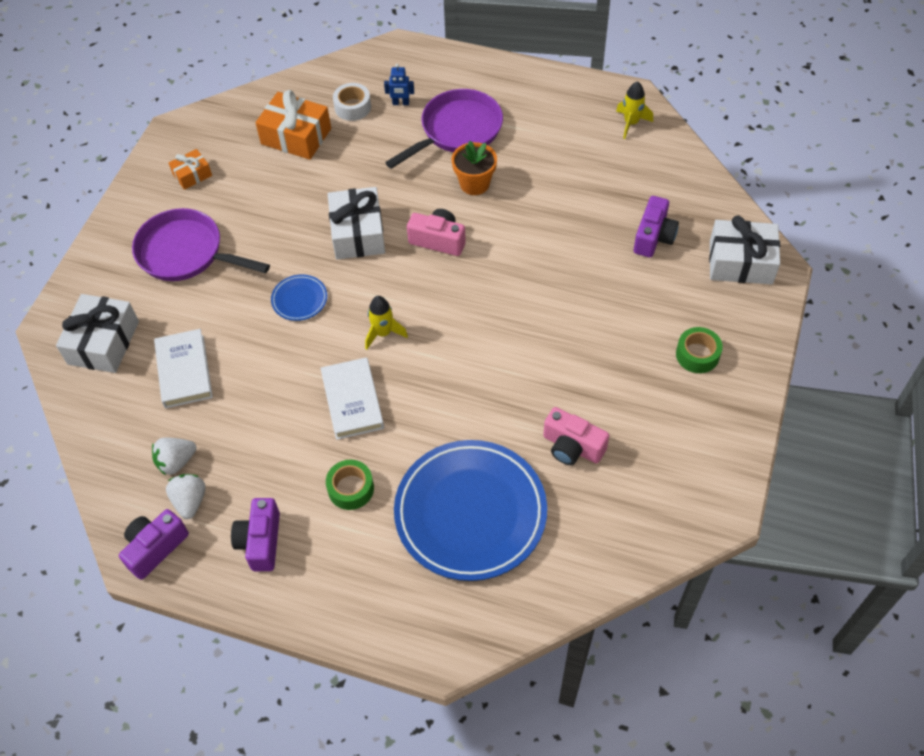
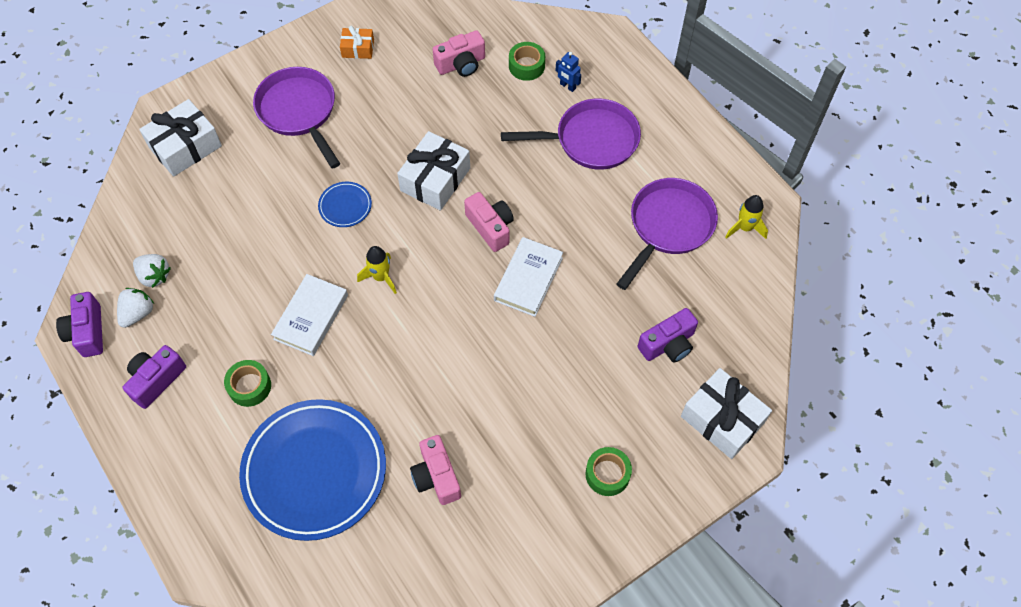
camera: 35 degrees right, 5 degrees up
(155, 548) = (87, 332): purple camera -> purple camera turned 90 degrees counterclockwise
(176, 462) = (154, 276): white strawberry -> white strawberry turned 150 degrees counterclockwise
(184, 371) = (218, 208): white book -> white book (528, 279)
(296, 136) = (461, 64): orange gift -> pink camera
(352, 107) = (526, 66): white tape -> green tape
(474, 184) = (563, 197): orange flower pot -> none
(575, 156) = (668, 226): none -> purple pan

